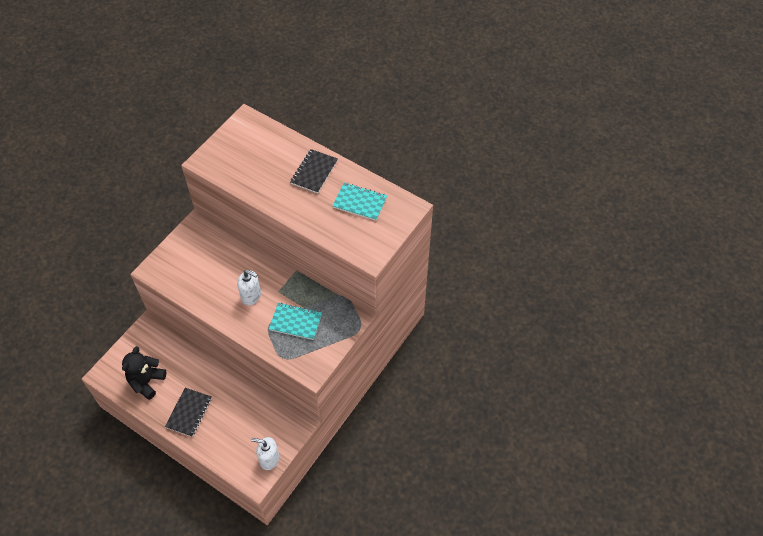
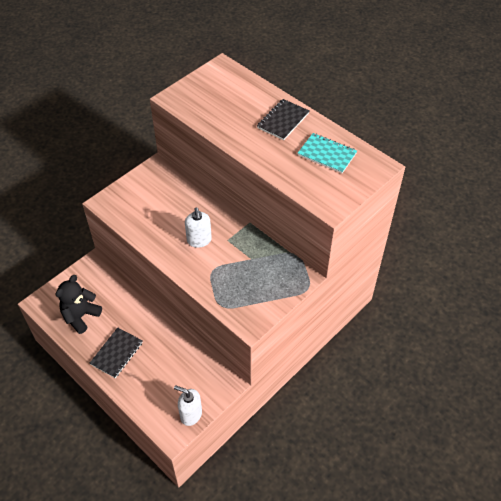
camera: 10 degrees right, 5 degrees down
(251, 296) = (199, 240): white soap dispenser -> white soap dispenser turned 45 degrees clockwise
(295, 322) = (240, 272): turquoise notebook -> none

